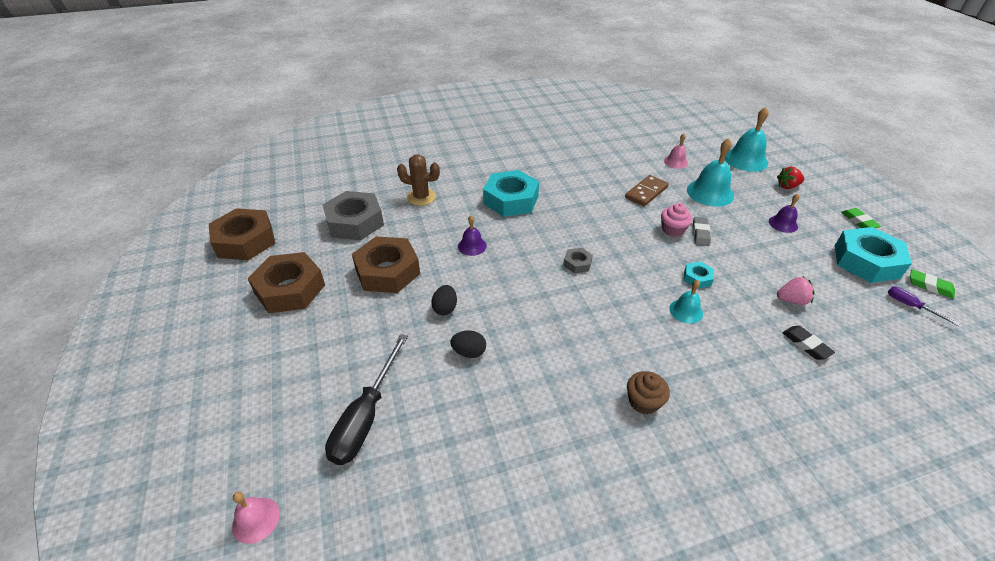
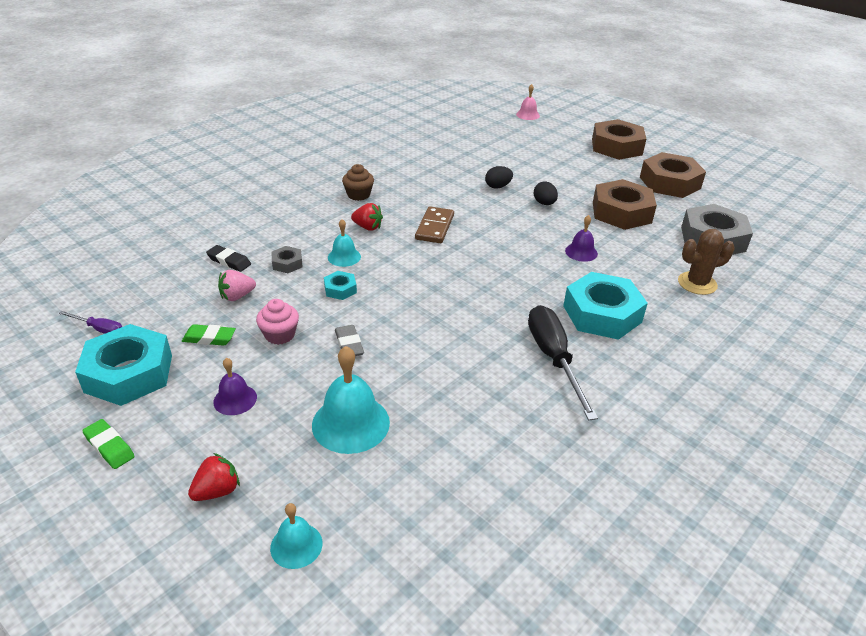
camera: 150 degrees right, 5 degrees down
(245, 241) = (764, 199): brown nut -> brown nut (616, 147)
(366, 416) = (524, 149): black screwdriver -> black screwdriver (554, 359)
(577, 263) = (468, 267): grey nut -> grey nut (287, 263)
(646, 192) = (445, 388): brown domino -> brown domino (434, 227)
(650, 341) = (367, 227): none -> red strawberry
(672, 230) = (385, 338): pink cupcake -> pink cupcake (280, 335)
(676, 162) = (427, 480): pink bell -> none
(746, 160) = (296, 545): turquoise bell -> turquoise bell, size x0.56
(930, 286) = (58, 363): green eraser -> green eraser (209, 338)

